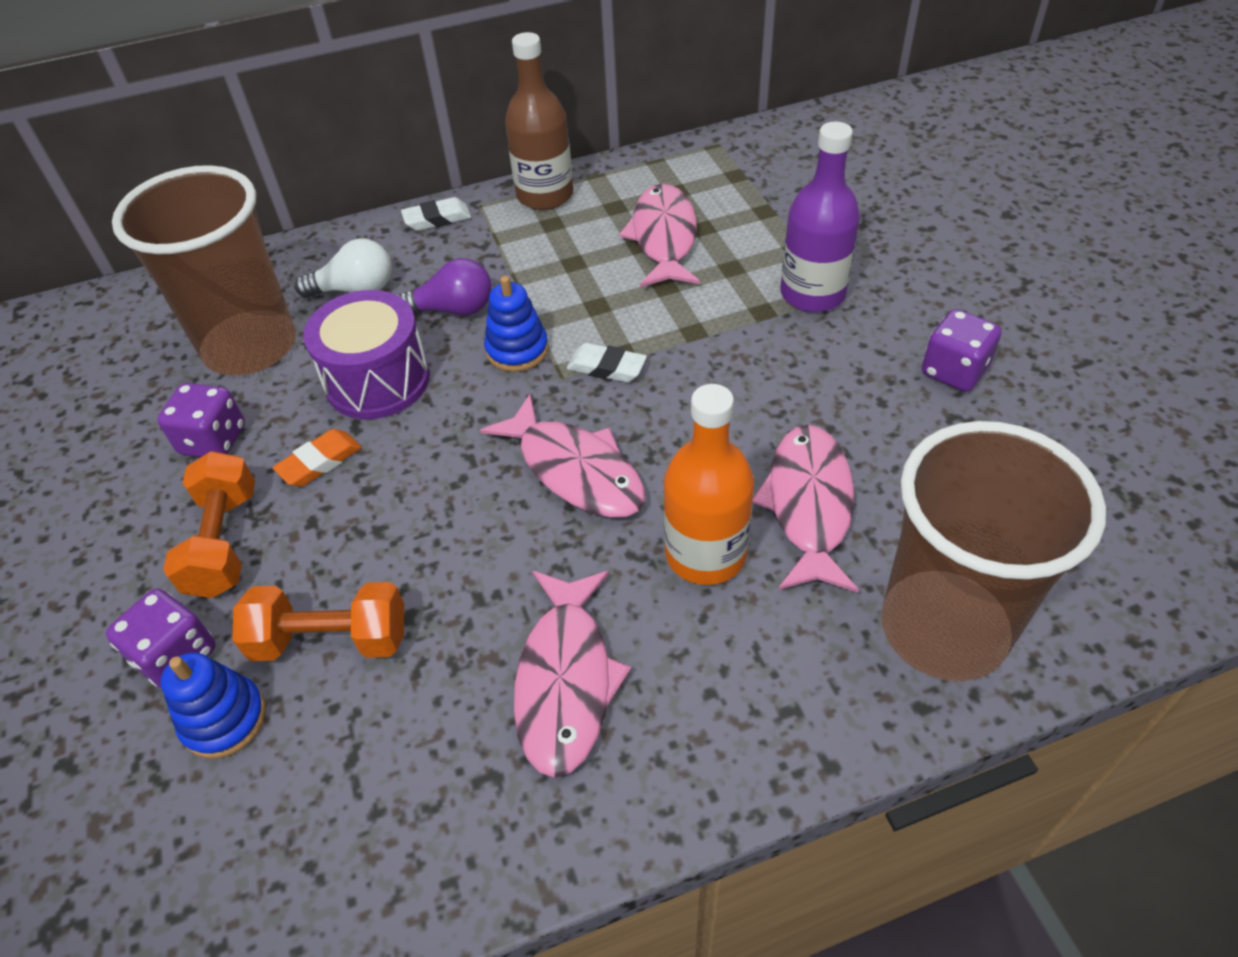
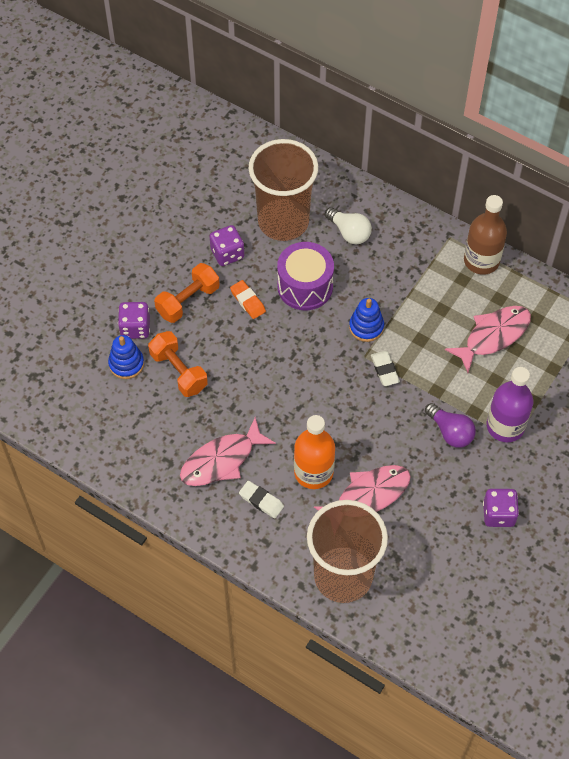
camera: 50 degrees right, 10 degrees up
(320, 462) = (248, 301): orange eraser -> orange eraser turned 45 degrees clockwise
(437, 219) = (423, 227): white eraser -> white eraser (261, 501)
(453, 309) = (369, 282): purple light bulb -> purple light bulb (450, 432)
(575, 470) = (318, 397): pink fish -> none

